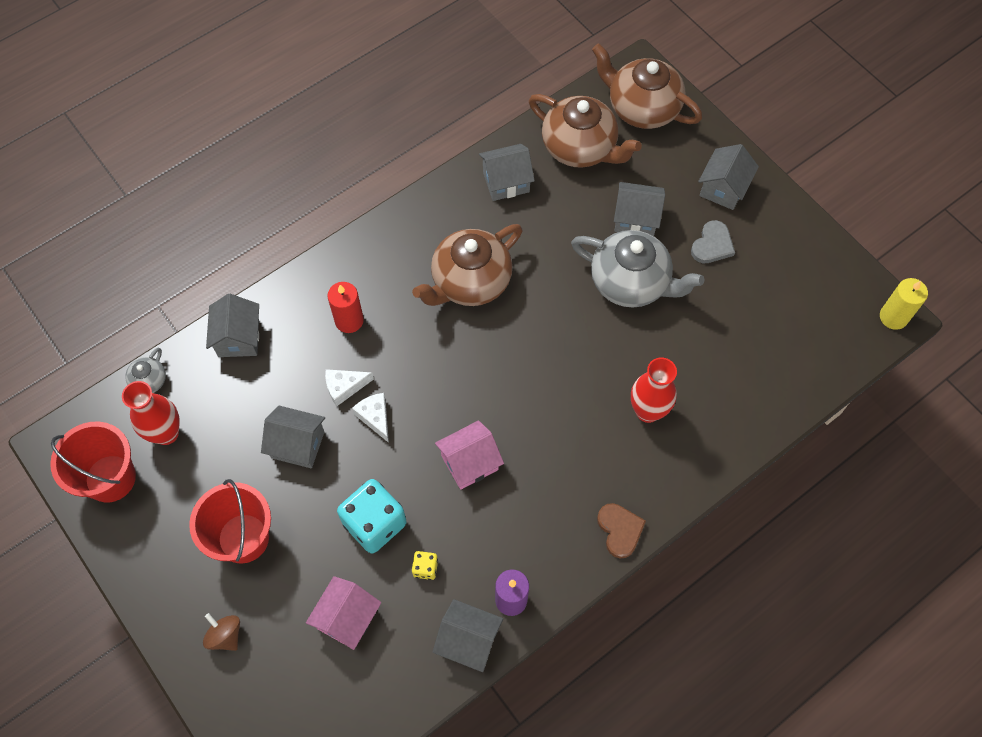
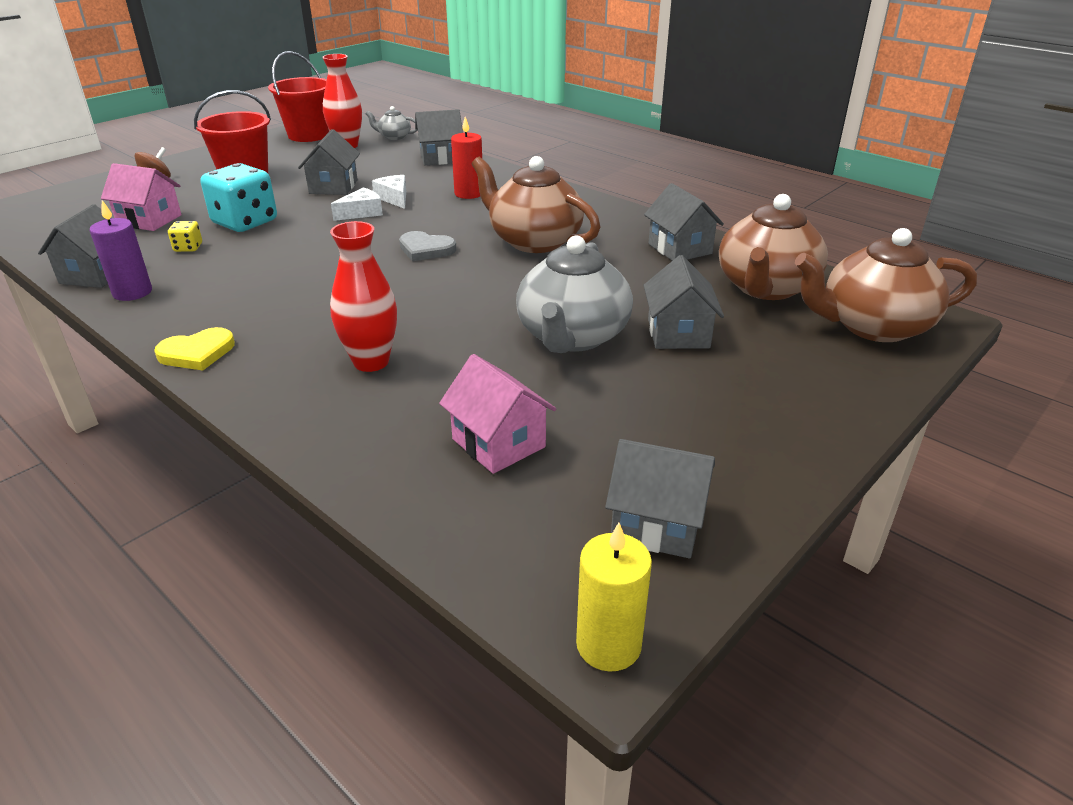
camera: 80 degrees right, 30 degrees down
(469, 463) = (306, 258): pink house -> pink house (498, 443)
(620, 530) = (197, 353): brown heart -> yellow heart
(642, 108) = (873, 326): brown teapot -> brown teapot turned 120 degrees counterclockwise
(712, 245) = (669, 400): grey heart -> grey heart (426, 249)
(723, 188) = (783, 405): grey house -> grey house (657, 524)

